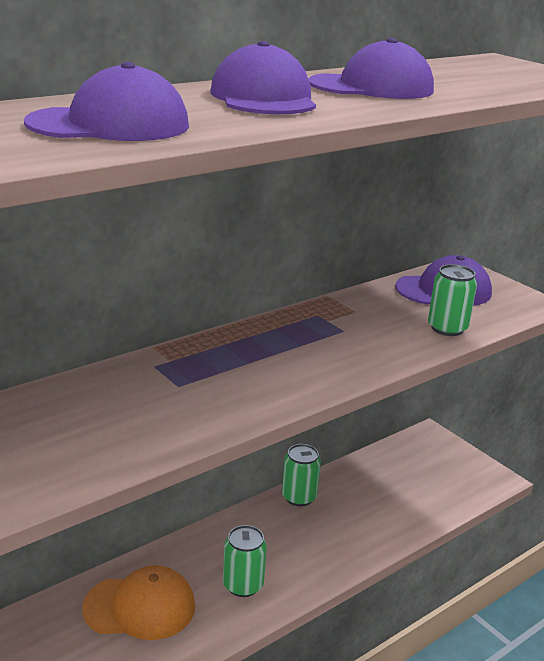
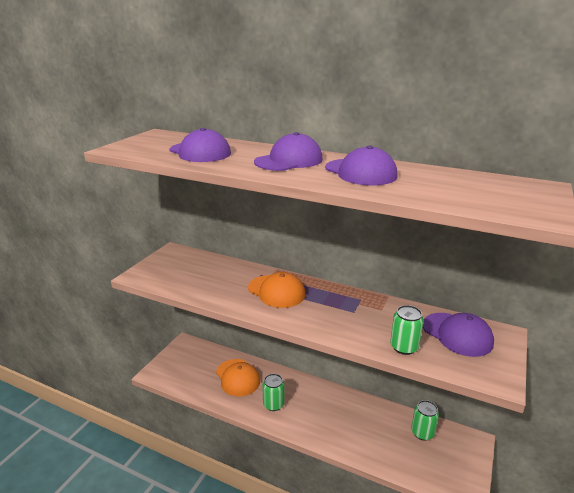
camera: 65 degrees right, 0 degrees up
(227, 369) = (276, 291): none -> orange cap
(299, 497) = (353, 400): green can -> green can (422, 433)

